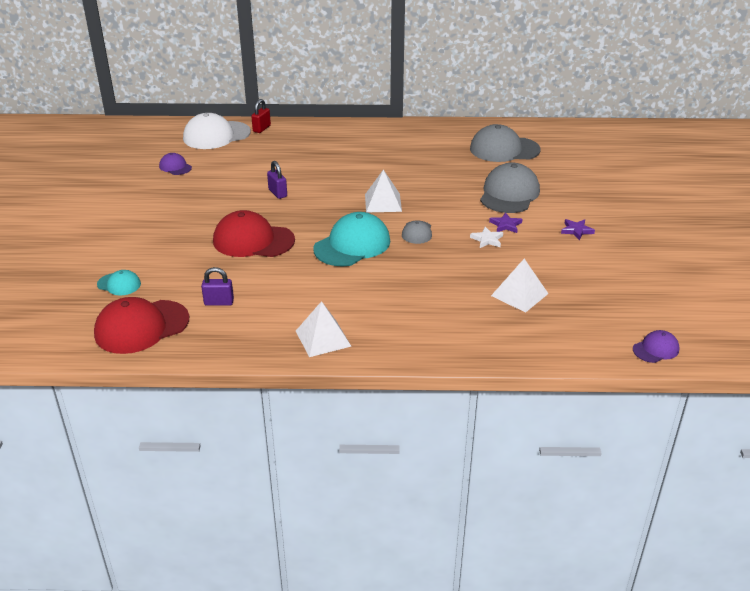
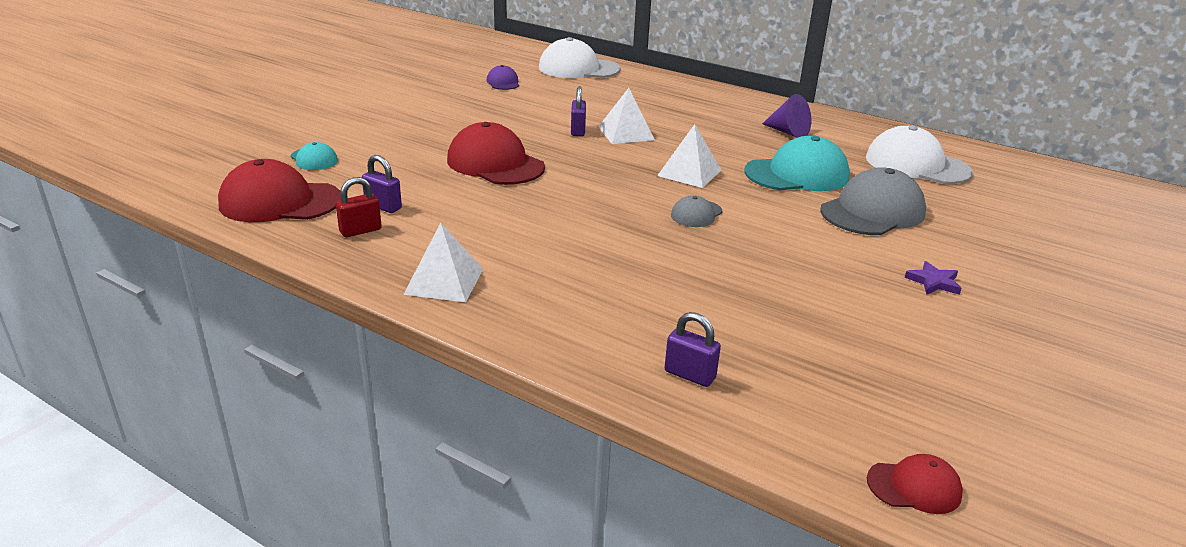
camera: 30 degrees right, 5 degrees down
(261, 129) = (633, 74): red padlock -> red padlock (360, 231)
(352, 245) = (600, 201): turquoise cap -> turquoise cap (797, 174)
(410, 148) = (788, 132): none -> purple cone
(487, 240) = (783, 250): white star -> none
(504, 149) = (917, 165): grey cap -> white cap
(505, 225) = (829, 243): purple star -> none
(512, 337) = (690, 375): none -> purple padlock
(519, 294) = (760, 327): white pyramid -> white pyramid (626, 133)
(656, 349) = (914, 487): purple cap -> red cap

